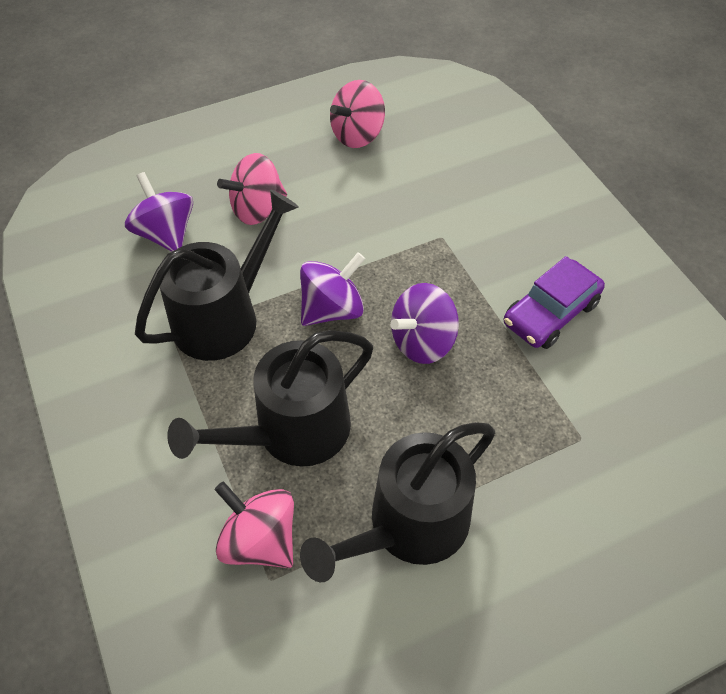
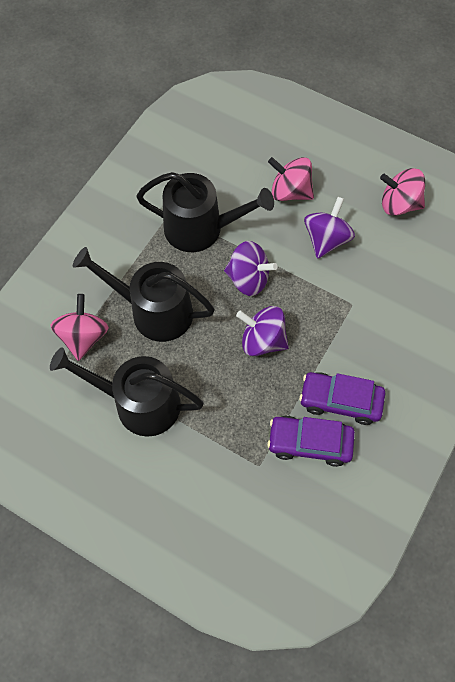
camera: 55 degrees right, 10 degrees up
(166, 234) = (234, 160): purple spinning top -> purple spinning top (326, 239)
(584, 371) = (309, 443): none -> purple car

